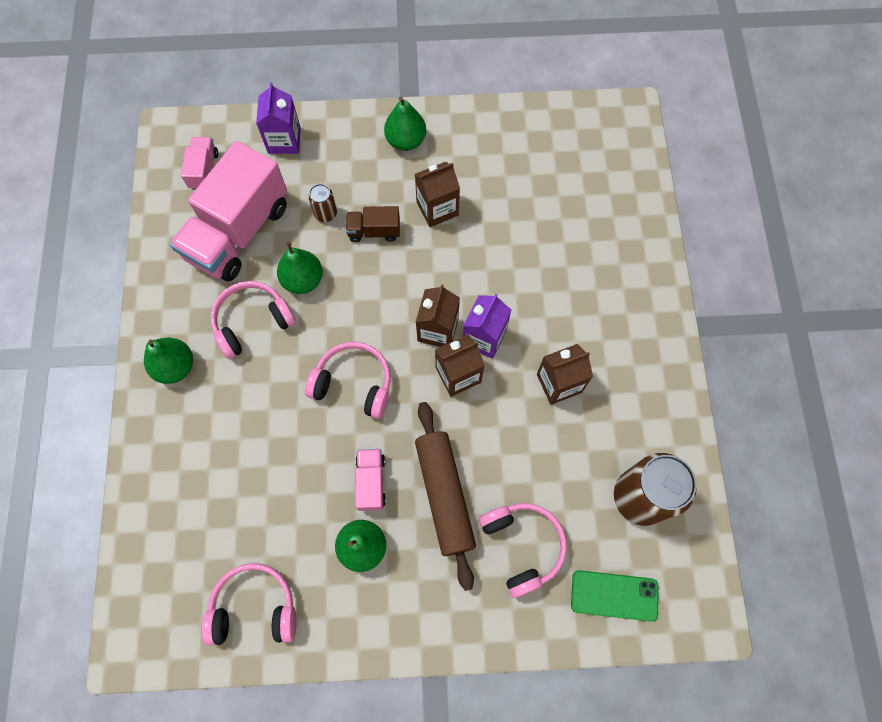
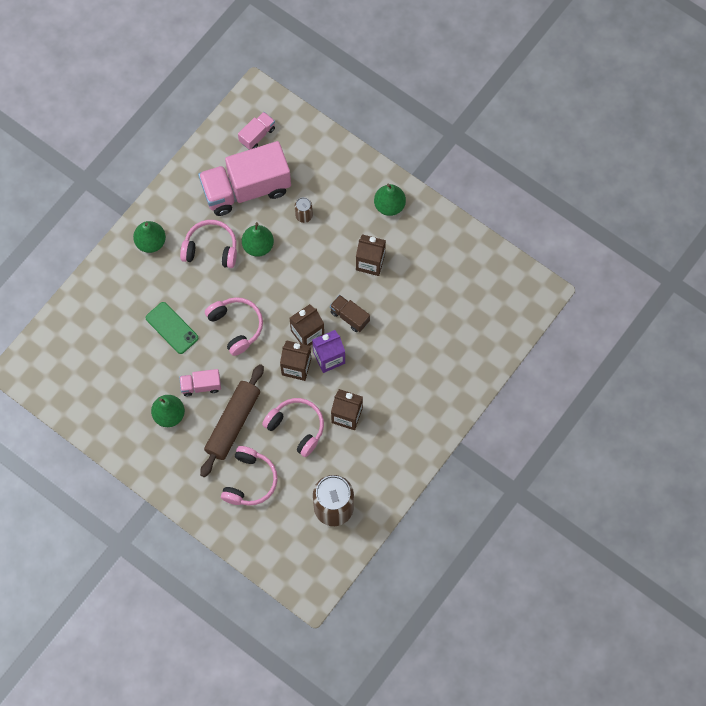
camera: 40 degrees right, 0 degrees up
(254, 607) = (92, 400): pink headphones -> pink headphones (296, 427)
(284, 140) = (318, 151): purple carton -> none
(371, 482) = (201, 386): pink truck -> pink truck turned 135 degrees counterclockwise
(374, 231) = (322, 248): brown truck -> brown truck (349, 317)
(614, 595) = (274, 542): green phone -> green phone (172, 328)

